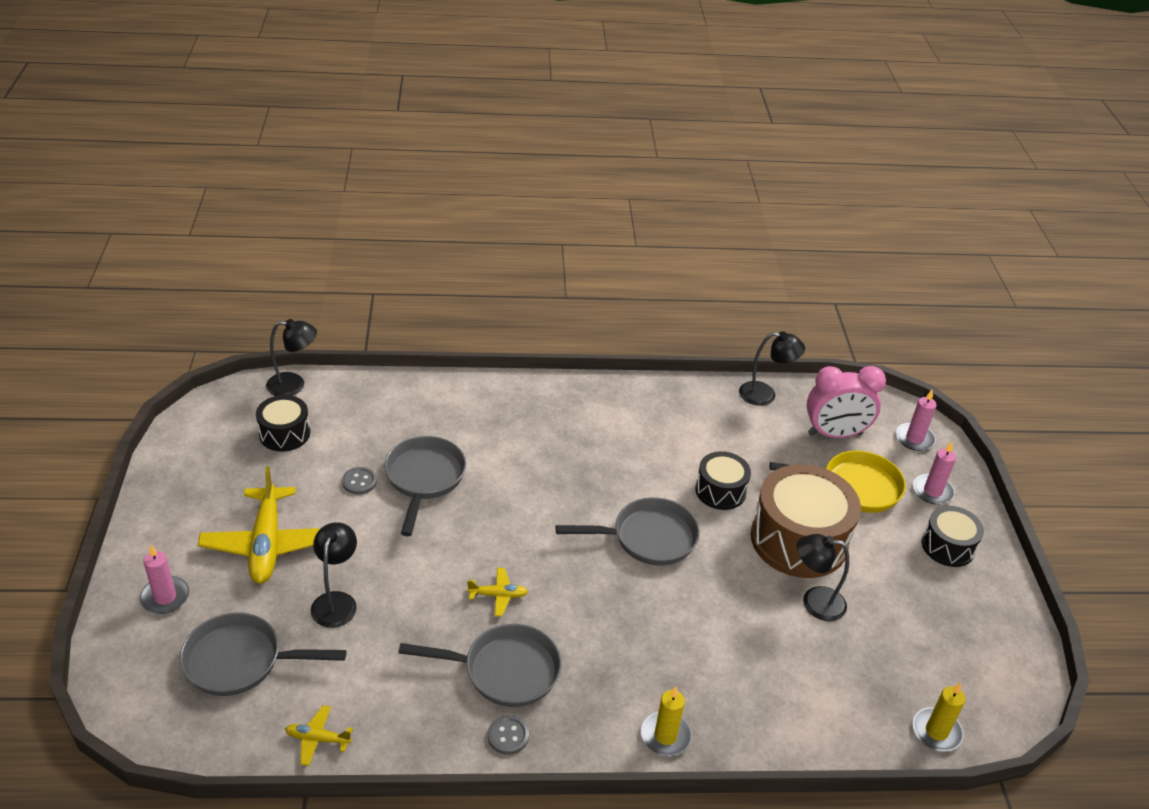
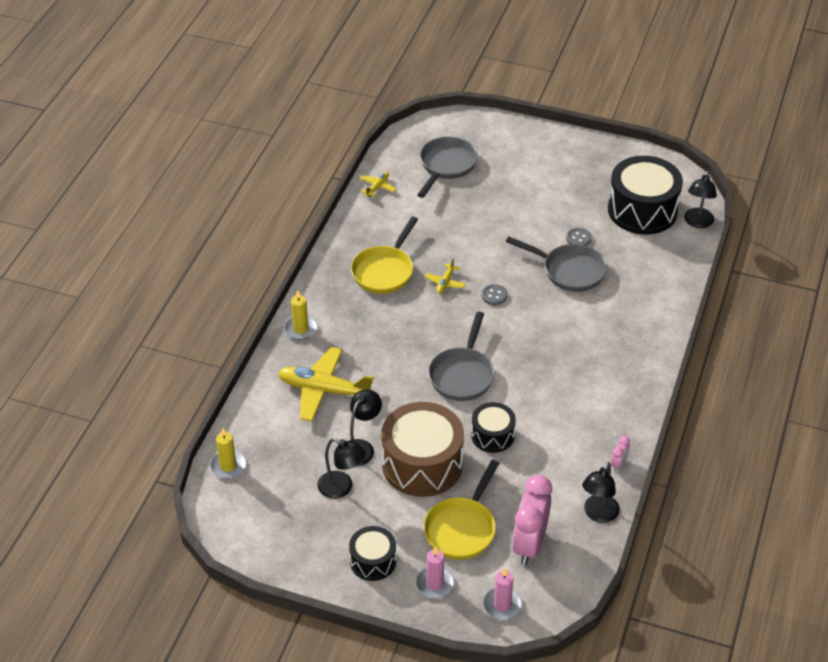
camera: 115 degrees right, 5 degrees up
(165, 597) = (509, 142): pink candle -> none
(266, 544) = (536, 188): yellow plane -> yellow plane (324, 390)
(285, 434) = (642, 210): black drum -> black drum, size x1.84
(336, 601) = (474, 210): black lamp -> black lamp (341, 488)
(505, 670) = (384, 271): grey pan -> yellow pan
(508, 736) = (338, 261): grey button -> grey button (494, 295)
(695, 391) = (618, 464): none -> pink clock

